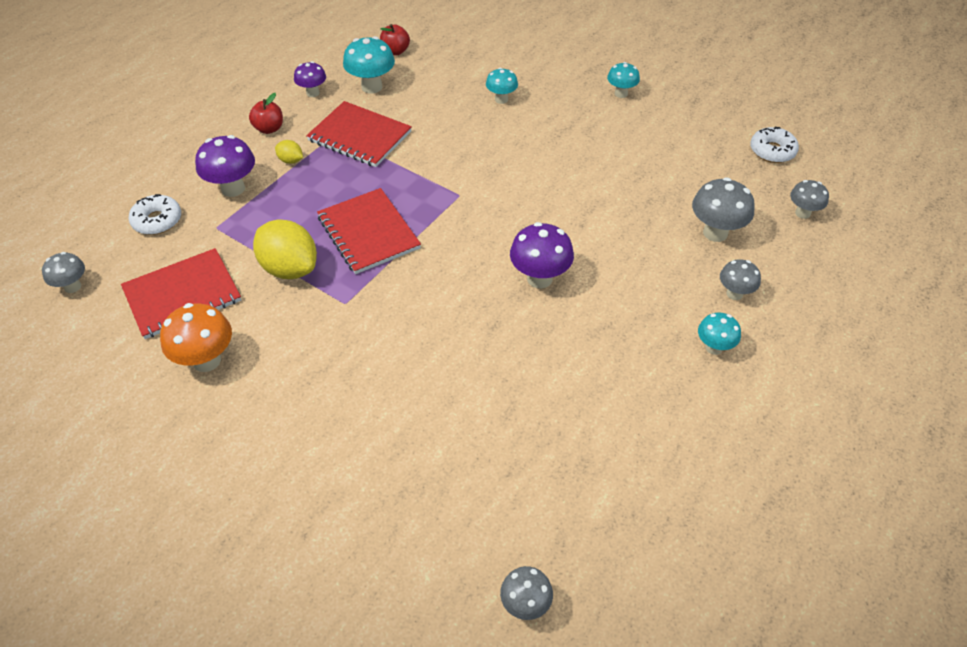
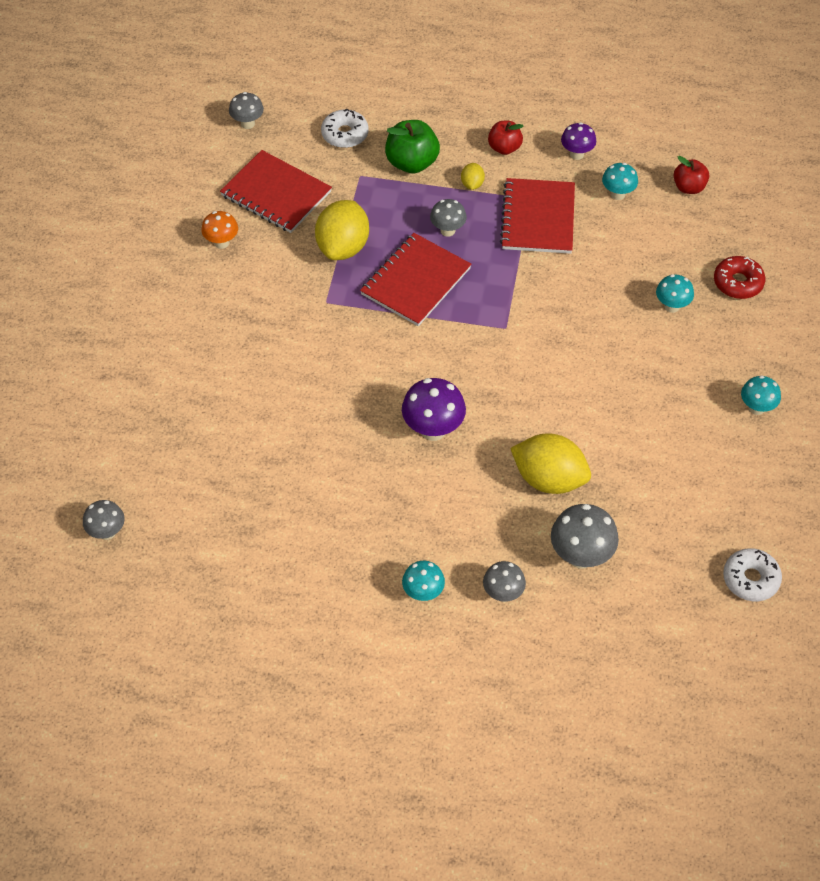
camera: 65 degrees right, 5 degrees up
(206, 360) = (221, 243): orange mushroom -> orange mushroom, size x0.63
(233, 188) = (412, 163): purple mushroom -> green apple
(372, 87) = (617, 194): turquoise mushroom -> turquoise mushroom, size x0.63
(502, 61) = (738, 283): none -> red donut
(630, 224) = (549, 479): none -> yellow lemon
(802, 213) = (661, 630): grey mushroom -> grey mushroom (447, 230)

